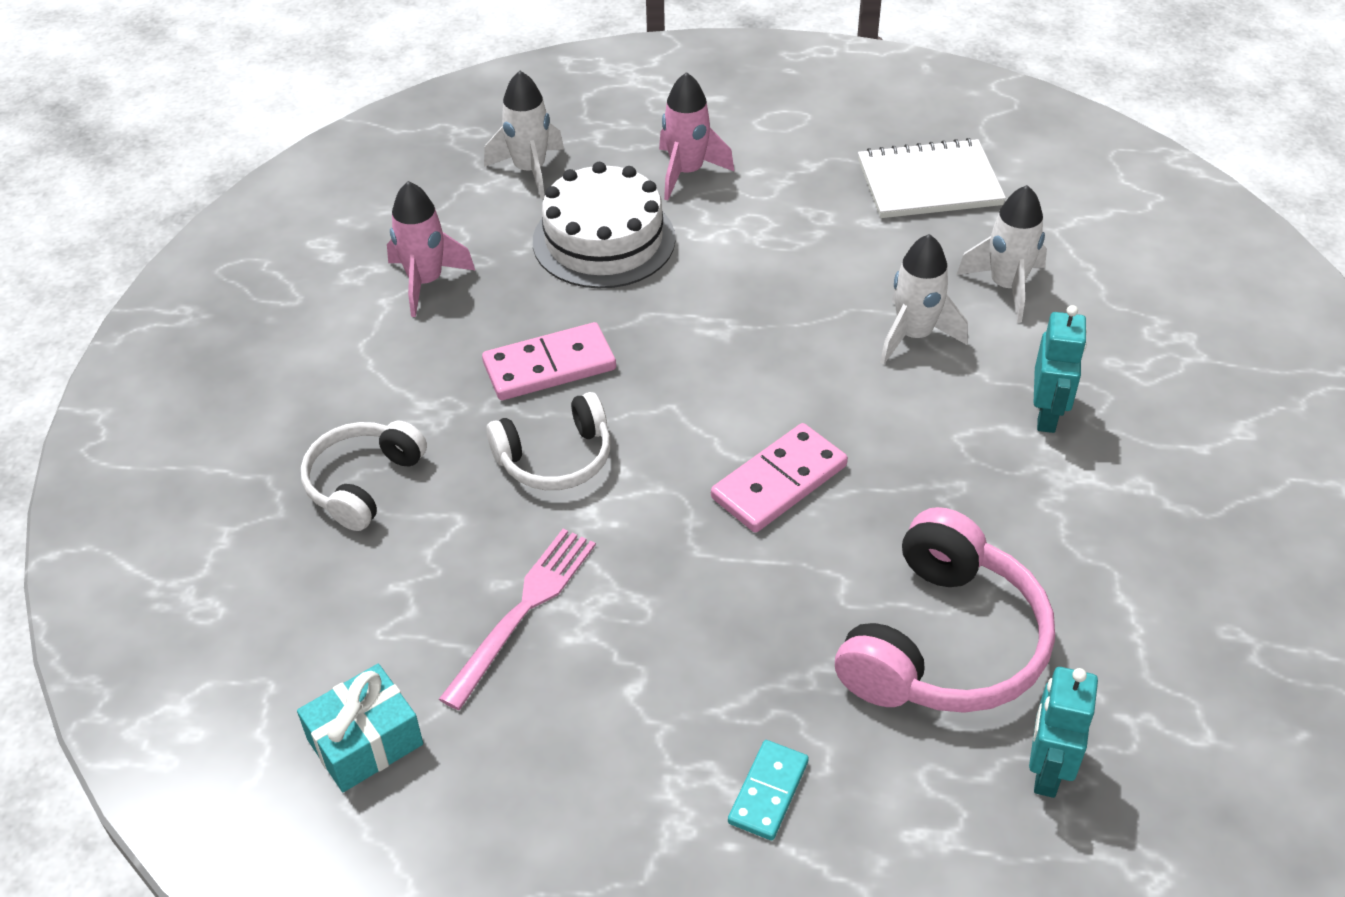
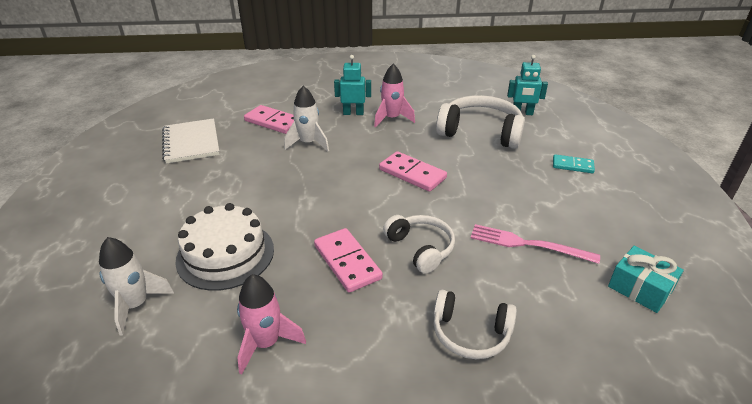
camera: 100 degrees left, 10 degrees down
(687, 172) = (160, 226): pink rocket -> pink rocket (392, 119)
(944, 643) = (480, 132): pink headphones -> white headphones
(1006, 286) = (273, 122): white rocket -> pink domino

